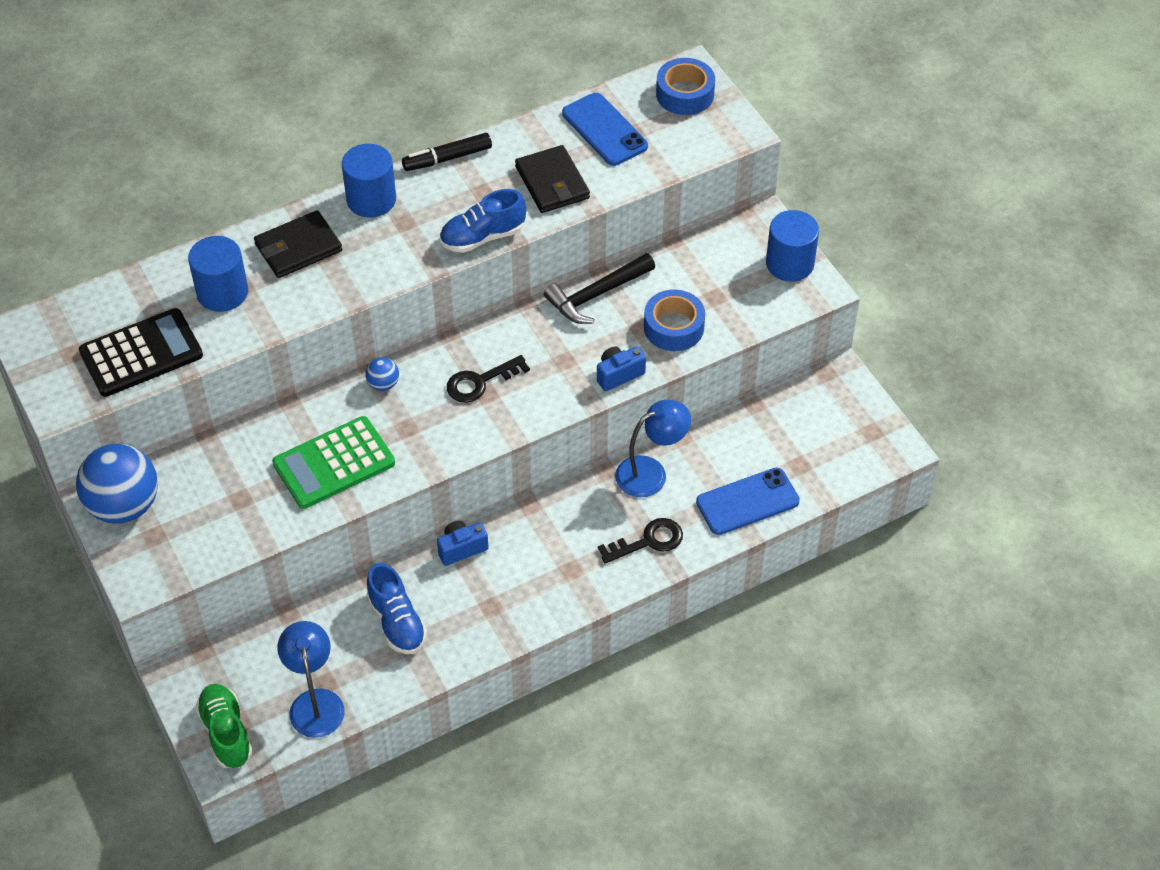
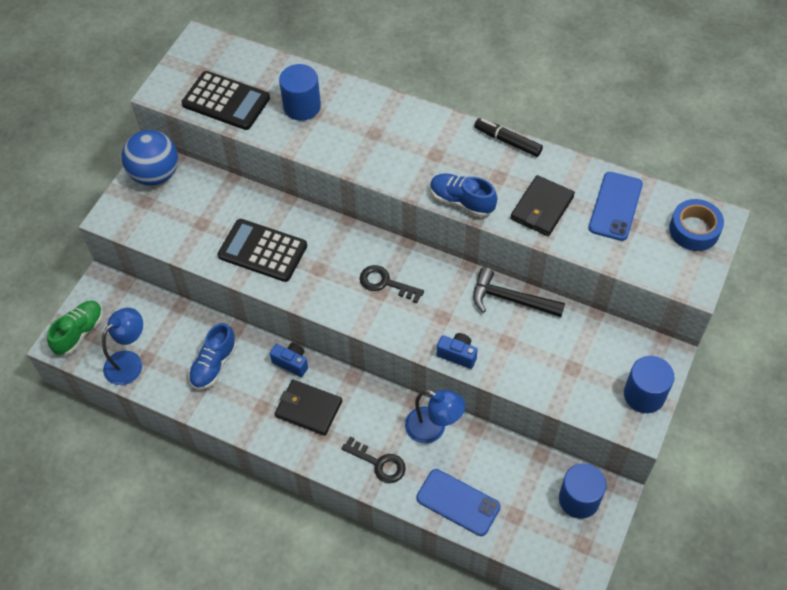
camera: 55 degrees right, 5 degrees up
(298, 248) = (367, 118): black wallet -> black wallet (308, 409)
(334, 463) = (262, 251): green calculator -> black calculator
(371, 199) = (437, 127): blue cylinder -> blue cylinder (579, 499)
(383, 384) = (341, 235): blue ball -> none
(673, 327) = (524, 360): blue tape -> none

